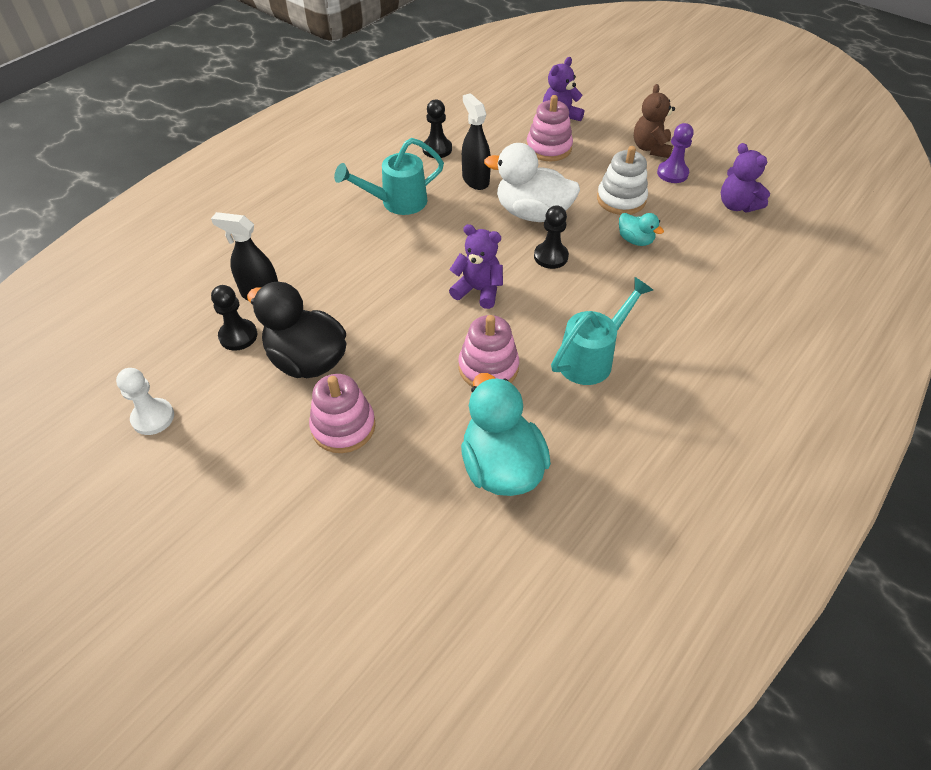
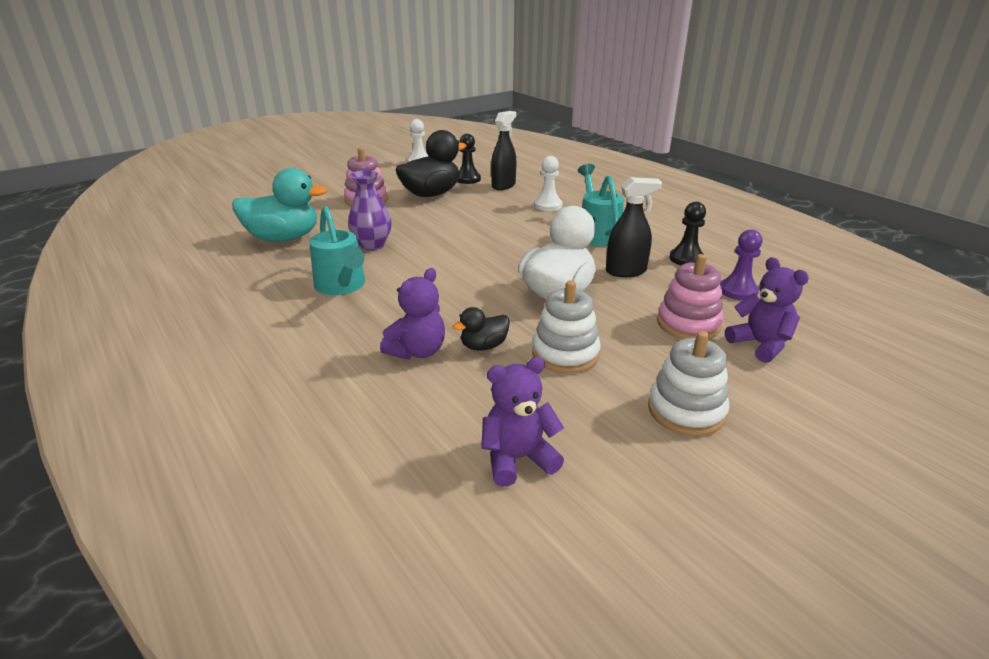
camera: 105 degrees right, 20 degrees down
(326, 245) = (548, 205): none -> white pawn
(478, 290) = (459, 252): purple teddy bear -> purple teddy bear (417, 351)
(488, 367) = (372, 245): pink stacking toy -> purple vase
(551, 256) = (484, 291): black pawn -> none
(635, 240) = (483, 346): turquoise duck -> black duck
(651, 148) = (686, 411): brown teddy bear -> white stacking toy
(672, 173) = (616, 414): purple pawn -> purple pawn (738, 291)

